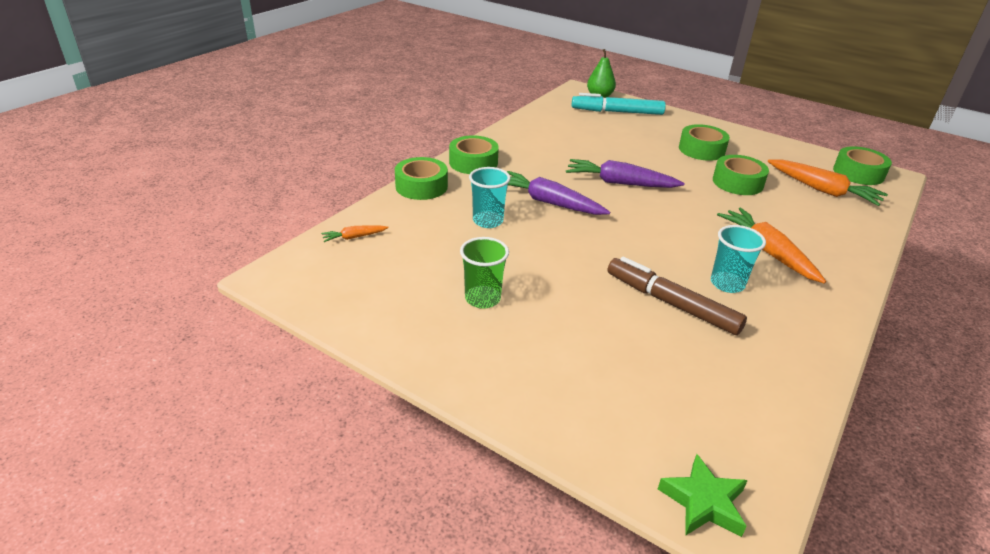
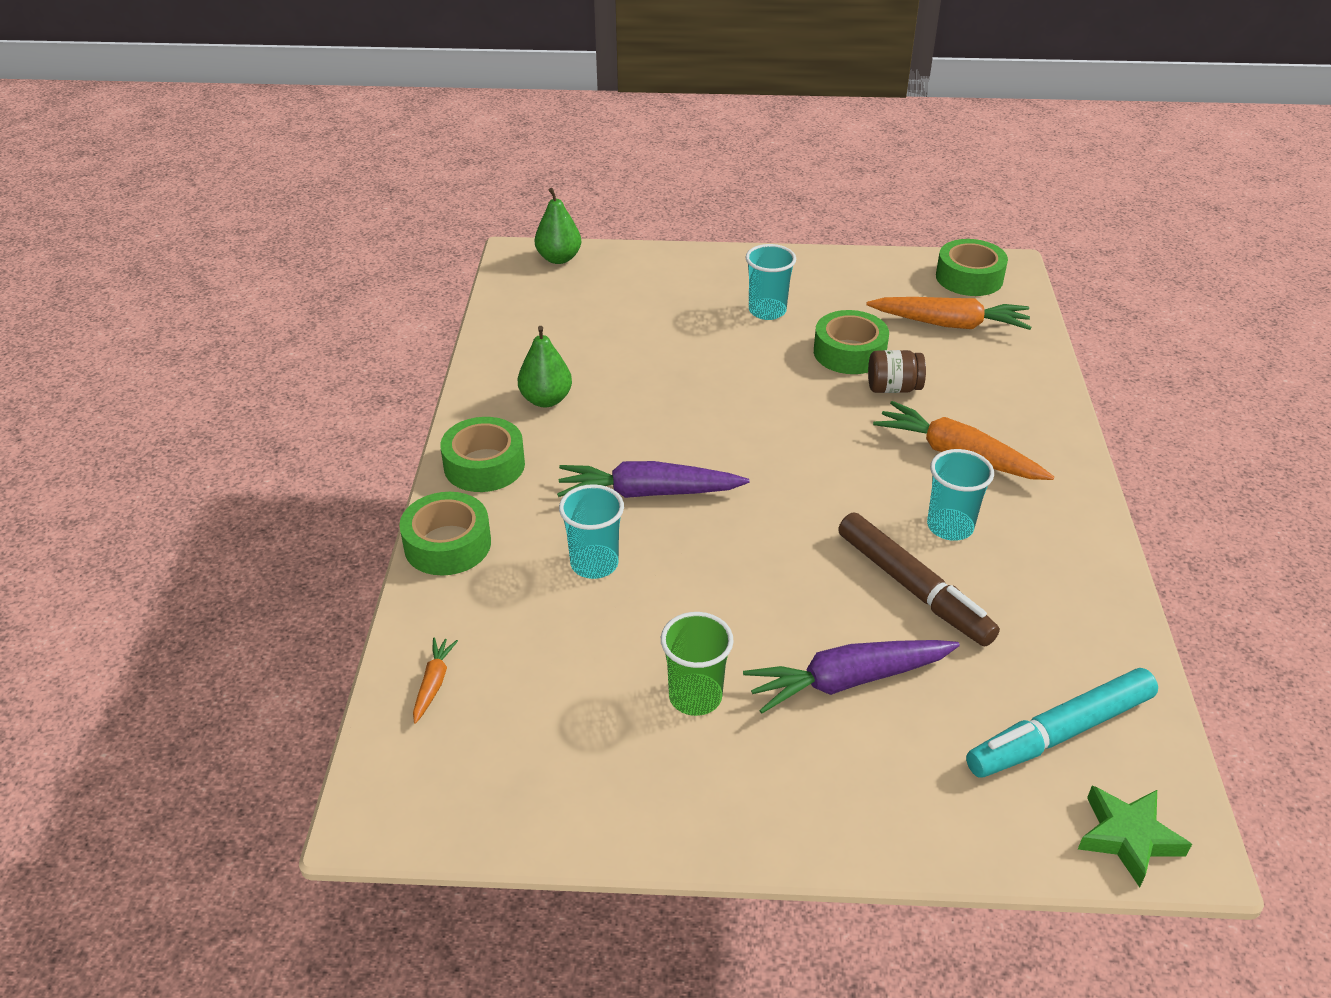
camera: 30 degrees left, 5 degrees up
(354, 237) = (433, 684): orange carrot -> orange carrot turned 150 degrees clockwise
(533, 148) = (546, 400): none -> green pear
(617, 112) = (607, 281): turquoise marker -> turquoise marker (1060, 733)
(620, 183) = (711, 416): purple carrot -> purple carrot (848, 681)
(671, 303) = (913, 588): brown marker -> brown marker turned 135 degrees counterclockwise
(701, 150) = (767, 311): green tape -> turquoise cup
(752, 207) = (893, 388): none -> brown jar

